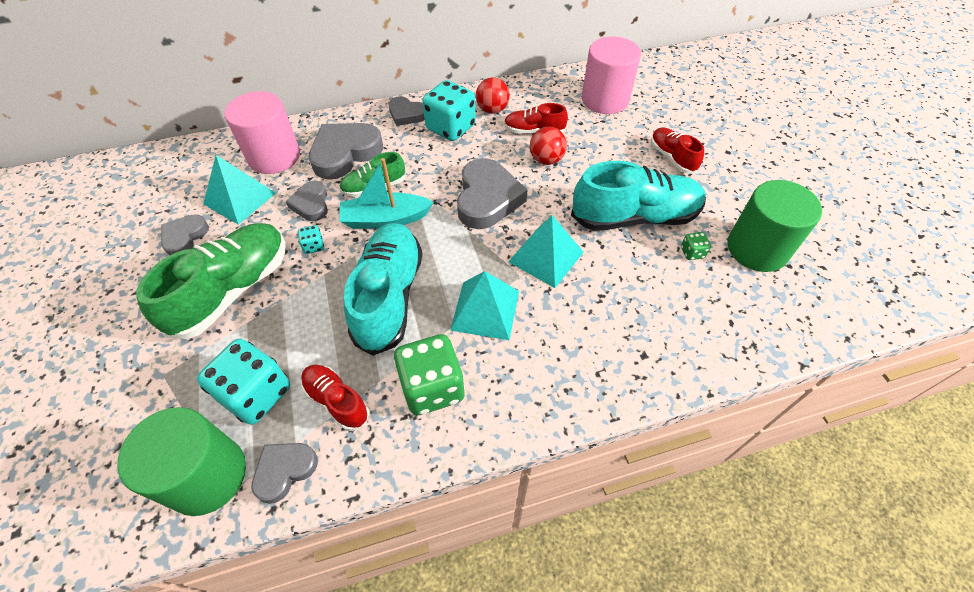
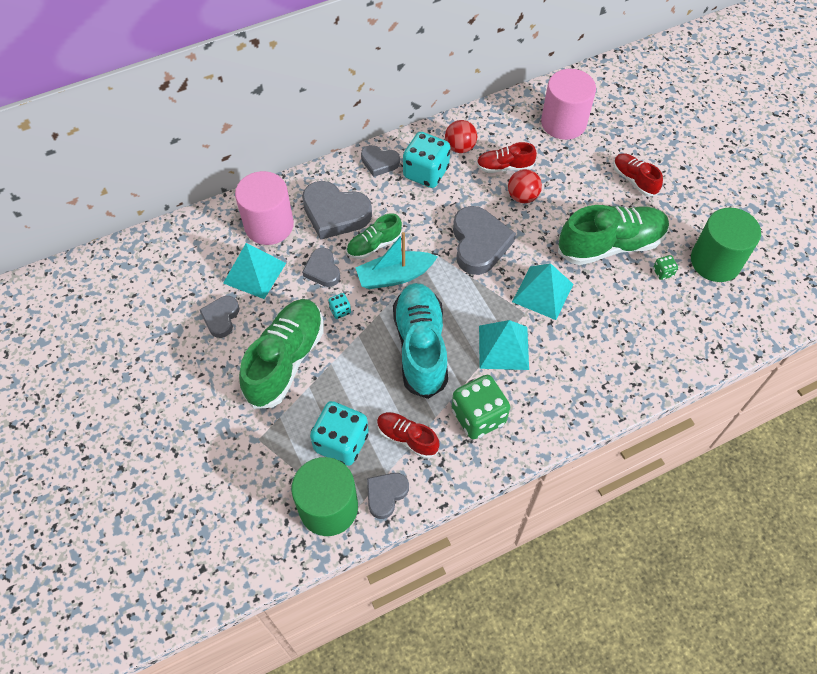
camera: 10 degrees left, 5 degrees up
(345, 153) = (335, 213): grey heart -> grey heart turned 105 degrees counterclockwise
(634, 217) = (610, 245): turquoise shoe -> green shoe

